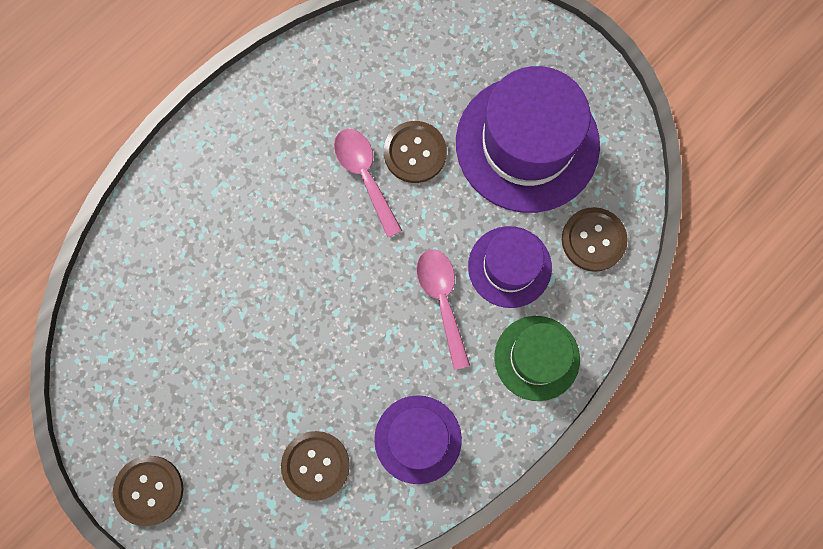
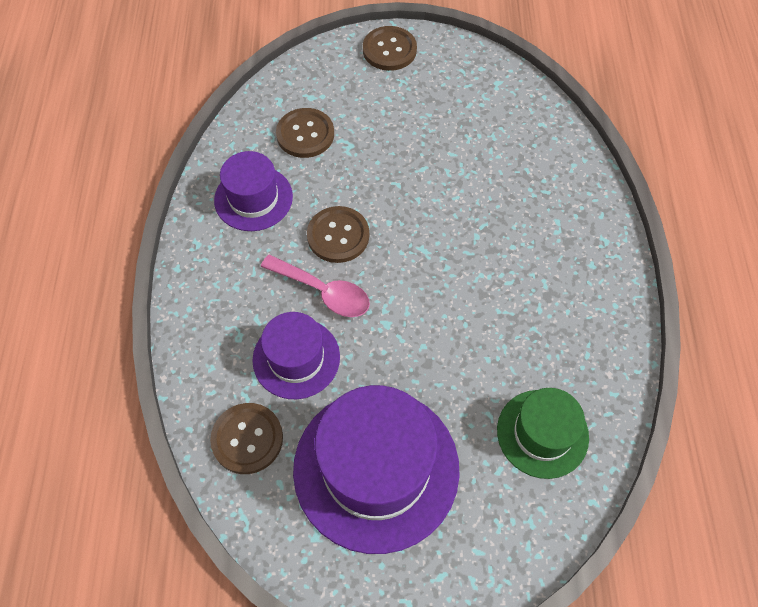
camera: 135 degrees right, 15 degrees down
(365, 176) = (472, 324): pink spoon -> none
(415, 153) = (455, 376): brown button -> brown button (338, 236)
(537, 358) = (215, 314): green hat -> green hat (542, 433)

